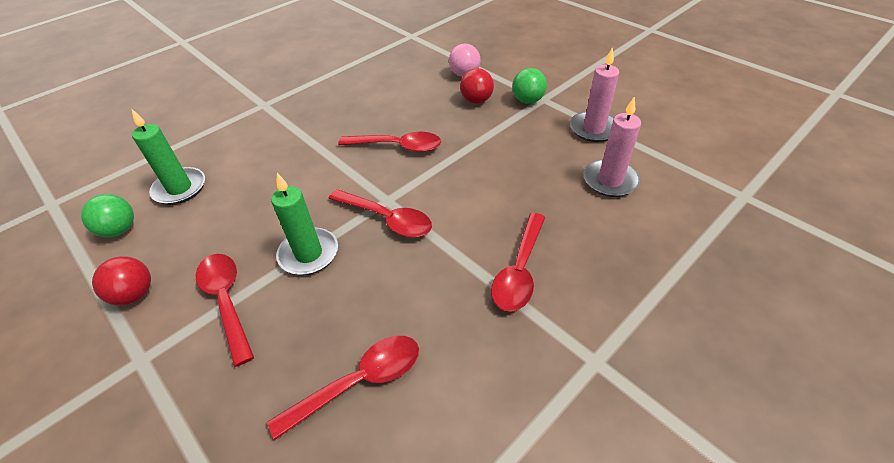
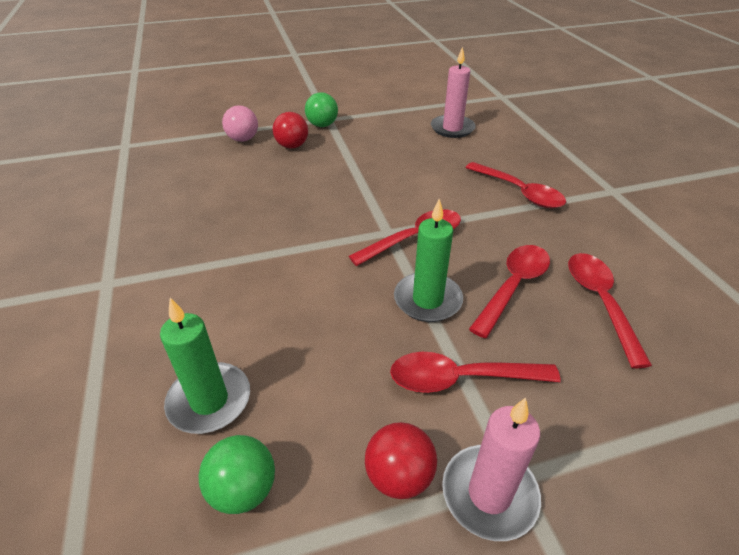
camera: 65 degrees left, 5 degrees down
(397, 146) = (313, 205): red spoon -> red spoon (513, 286)
(593, 129) = (389, 114): pink candle -> pink candle (489, 494)

